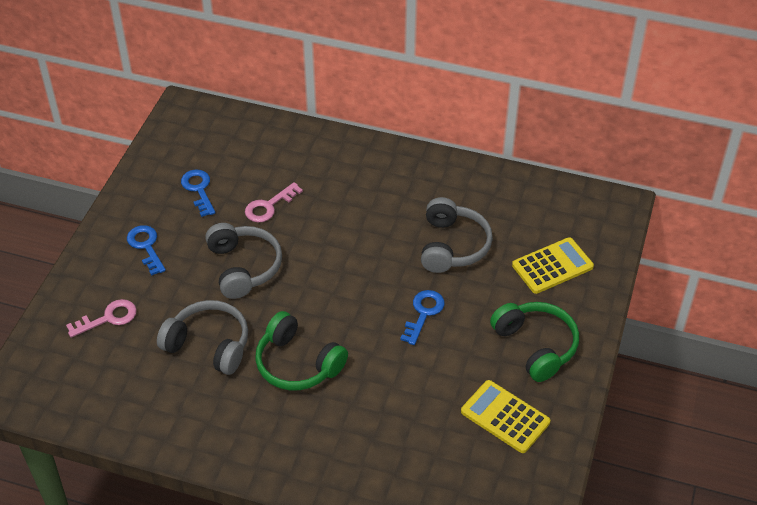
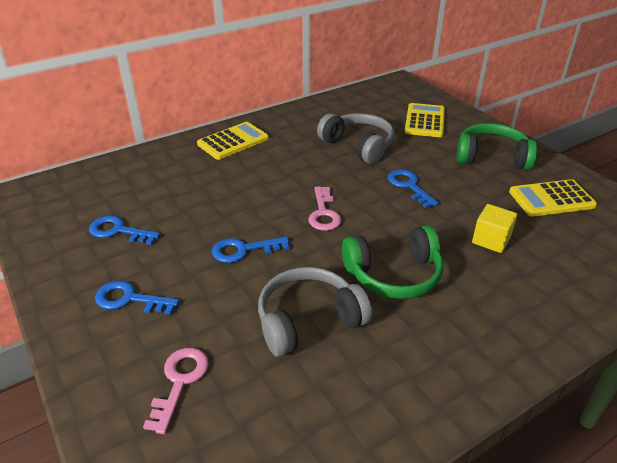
camera: 50 degrees left, 10 degrees down
(244, 267) = (244, 250): grey headphones -> blue key
(269, 206) = (198, 203): pink key -> pink key (323, 213)
(370, 165) = (233, 141): none -> yellow calculator
(398, 401) = (491, 240): none -> yellow cube

